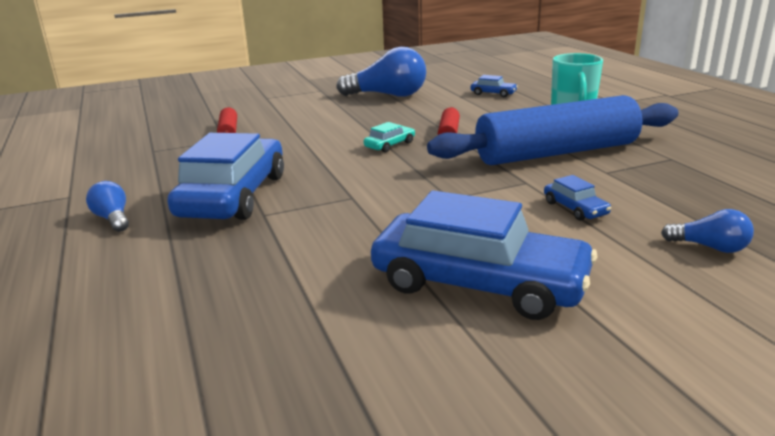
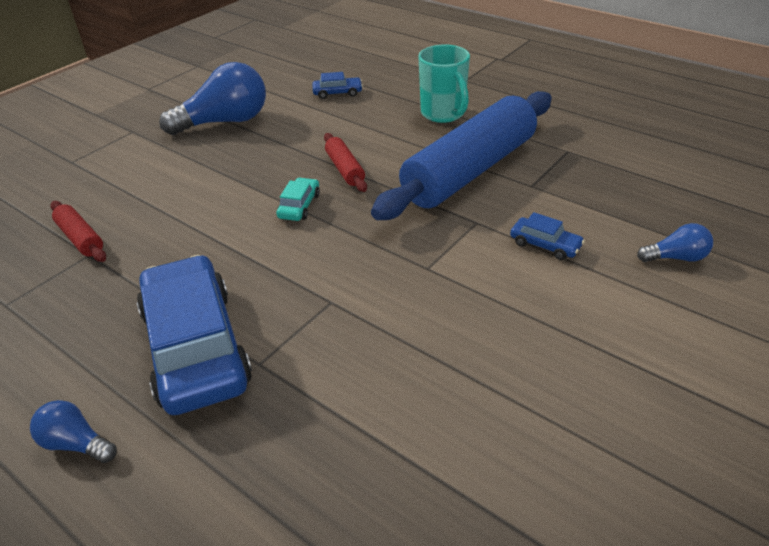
camera: 30 degrees left, 15 degrees up
(479, 283) = (547, 374): blue car -> none

